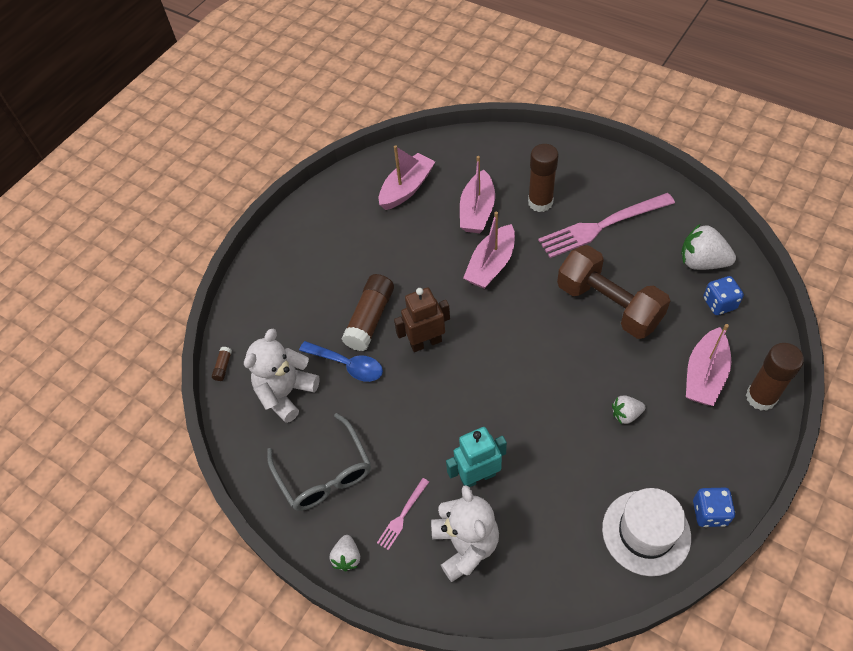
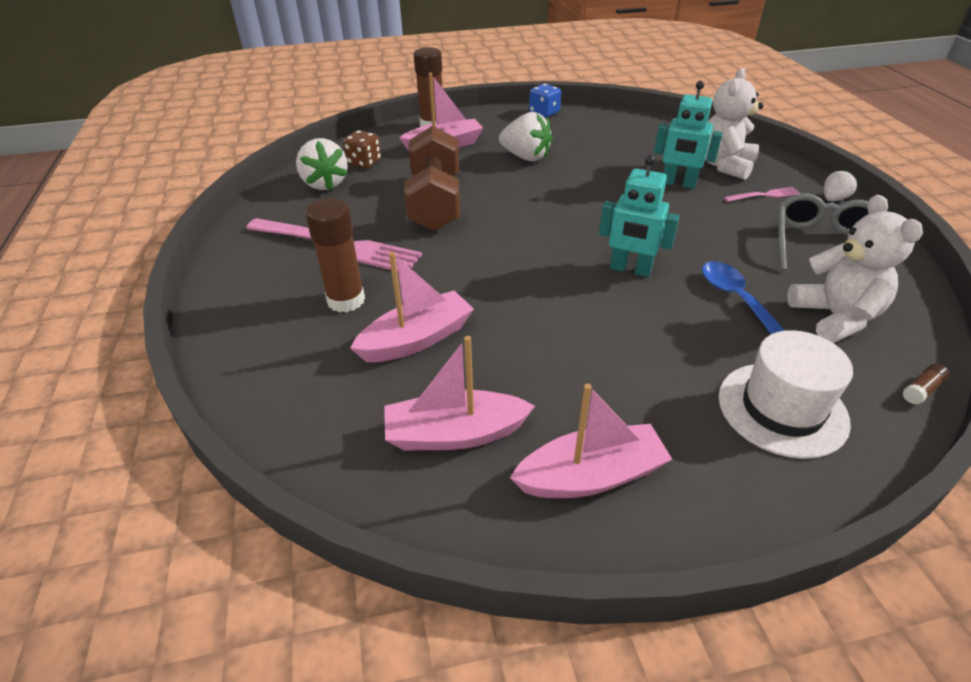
camera: 140 degrees left, 15 degrees down
(286, 393) = (835, 317): white teddy bear -> white teddy bear turned 90 degrees counterclockwise
(370, 319) = (672, 321): brown glue stick -> none
(425, 342) = (630, 269): brown robot -> turquoise robot
(491, 265) = (482, 284): pink boat -> pink boat (591, 476)
(626, 414) = (526, 157): white strawberry -> white strawberry, size x1.76
(646, 532) = (592, 123): white hat -> white hat (782, 409)
(719, 303) = (364, 162): blue dice -> brown dice

